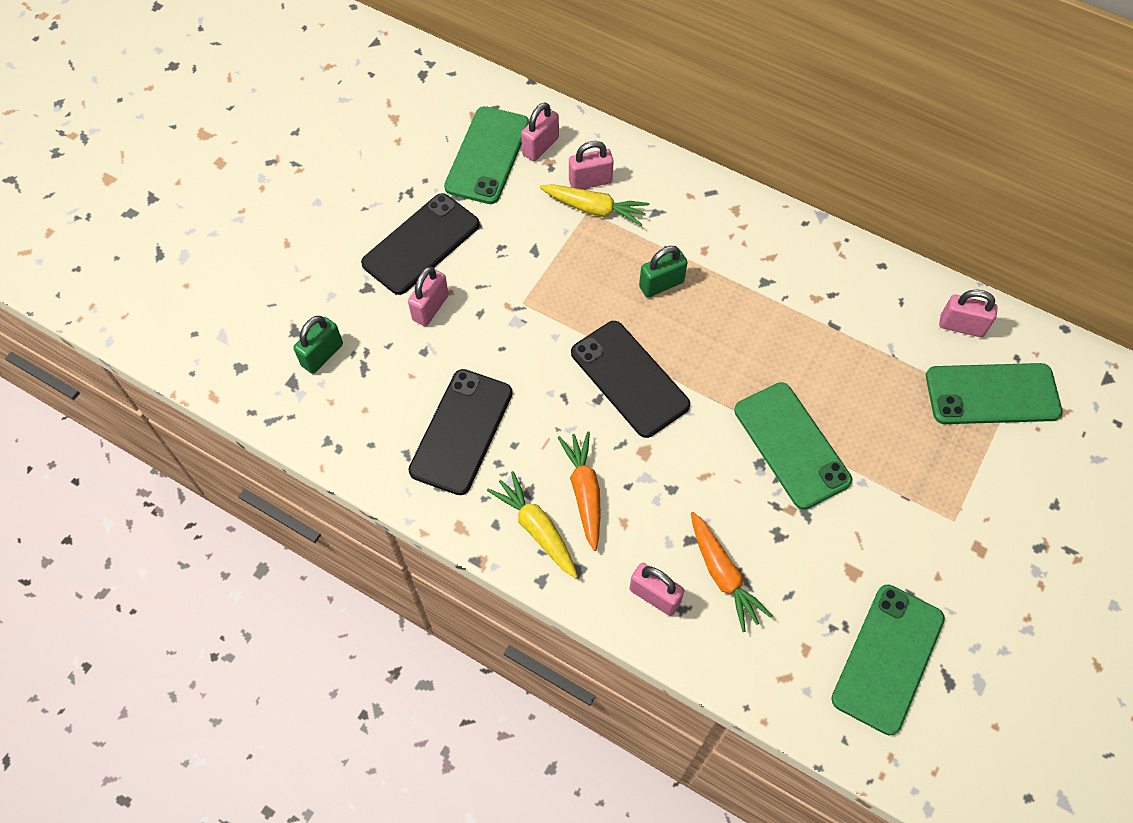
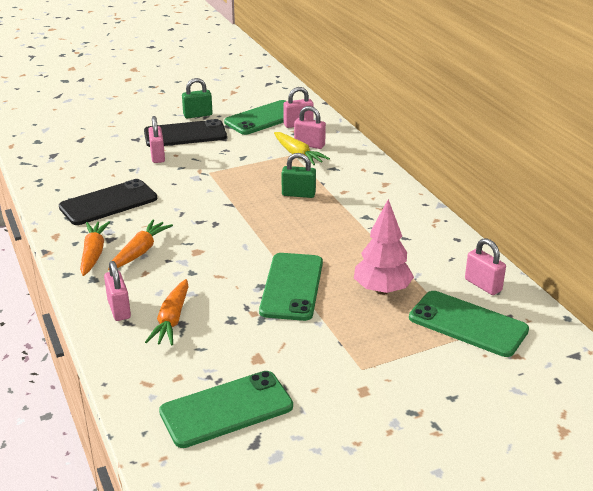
camera: 35 degrees right, 30 degrees down
(322, 355) = (80, 152): green padlock -> green padlock (198, 115)
(430, 308) = (157, 156): pink padlock -> pink padlock turned 75 degrees counterclockwise
(537, 529) = (93, 254): yellow carrot -> orange carrot
(629, 379) = (228, 221): black phone -> none
(879, 394) = (382, 290): none -> pink tree

